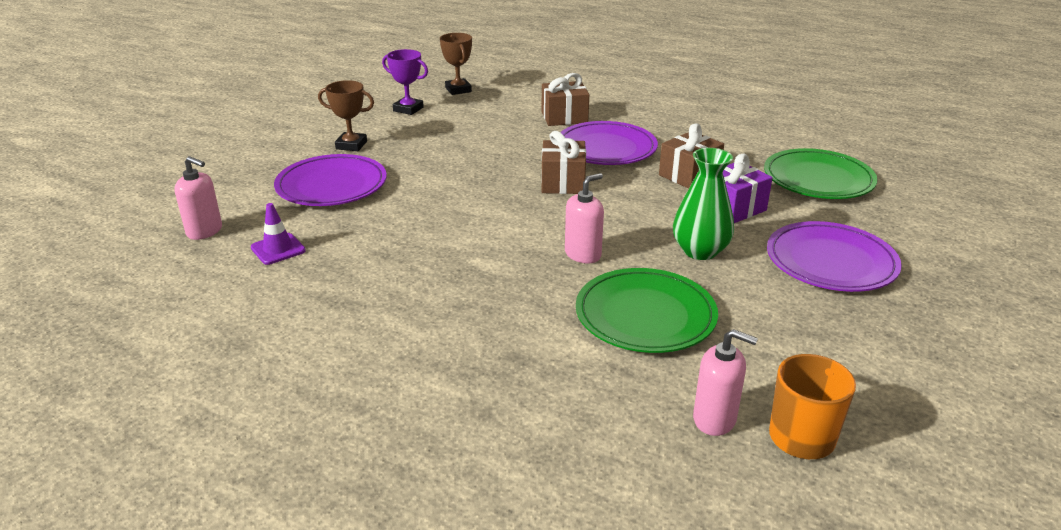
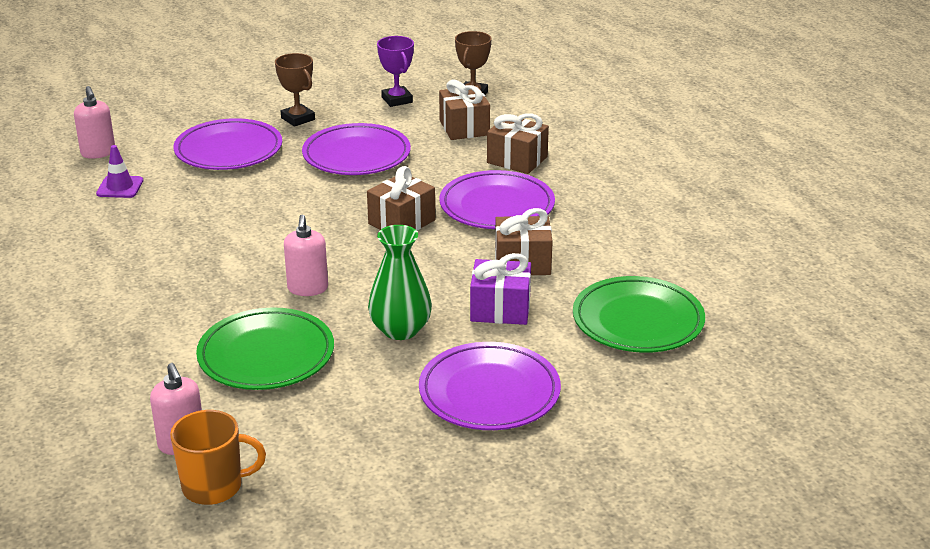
camera: 40 degrees right, 0 degrees up
(446, 153) = (356, 155): none -> purple plate
(491, 110) = (464, 128): none -> brown gift
(583, 254) = (307, 288): pink soap dispenser -> pink soap dispenser turned 90 degrees clockwise

